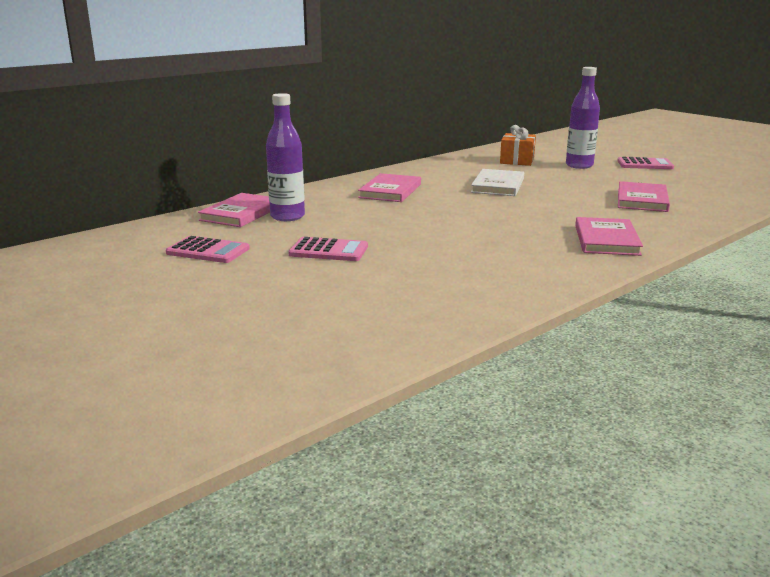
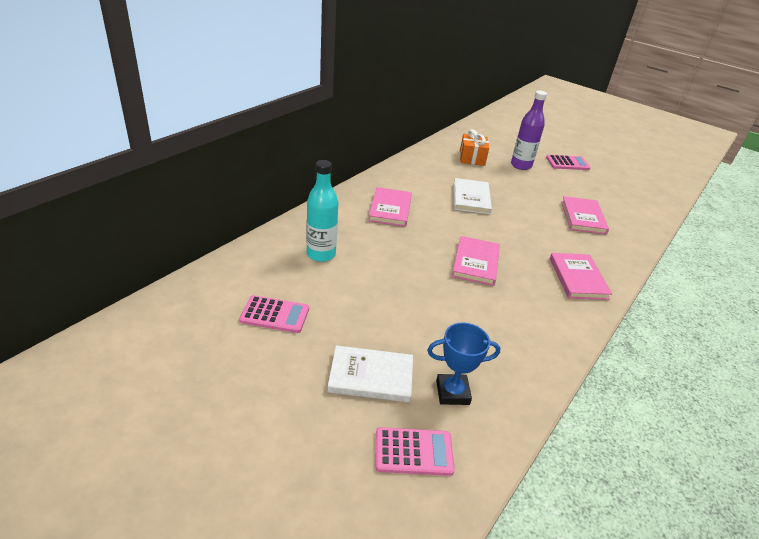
camera: 15 degrees left, 15 degrees up
(241, 213) = (279, 250): pink book -> pink book (475, 262)
(287, 217) = (321, 254): purple bottle -> turquoise bottle
(291, 292) = (371, 376): none -> white book
(328, 251) = (376, 307): pink calculator -> pink calculator (413, 452)
(384, 308) = (452, 392): none -> blue trophy

